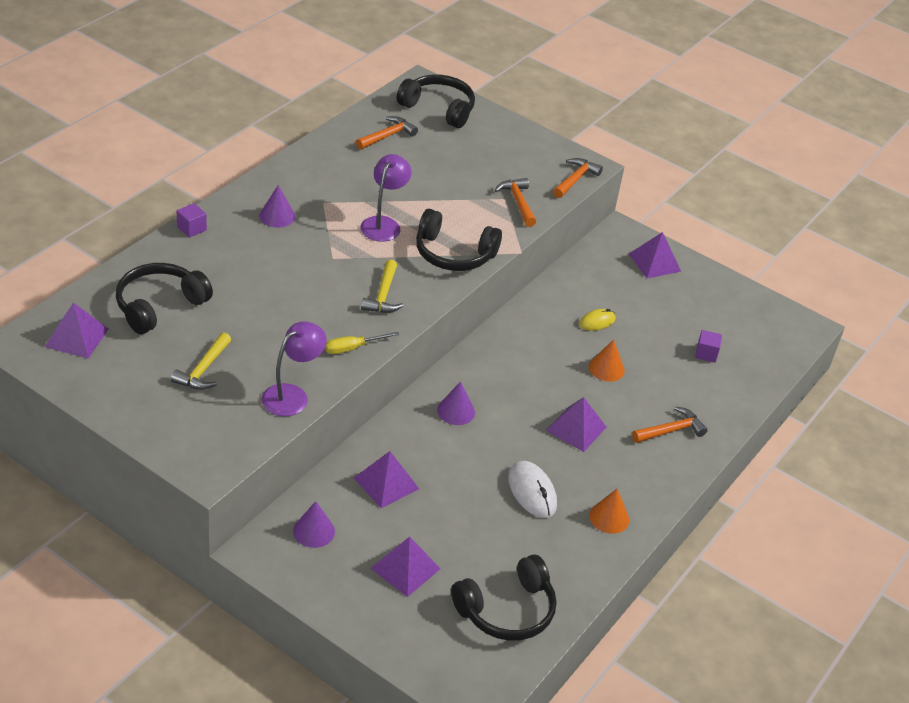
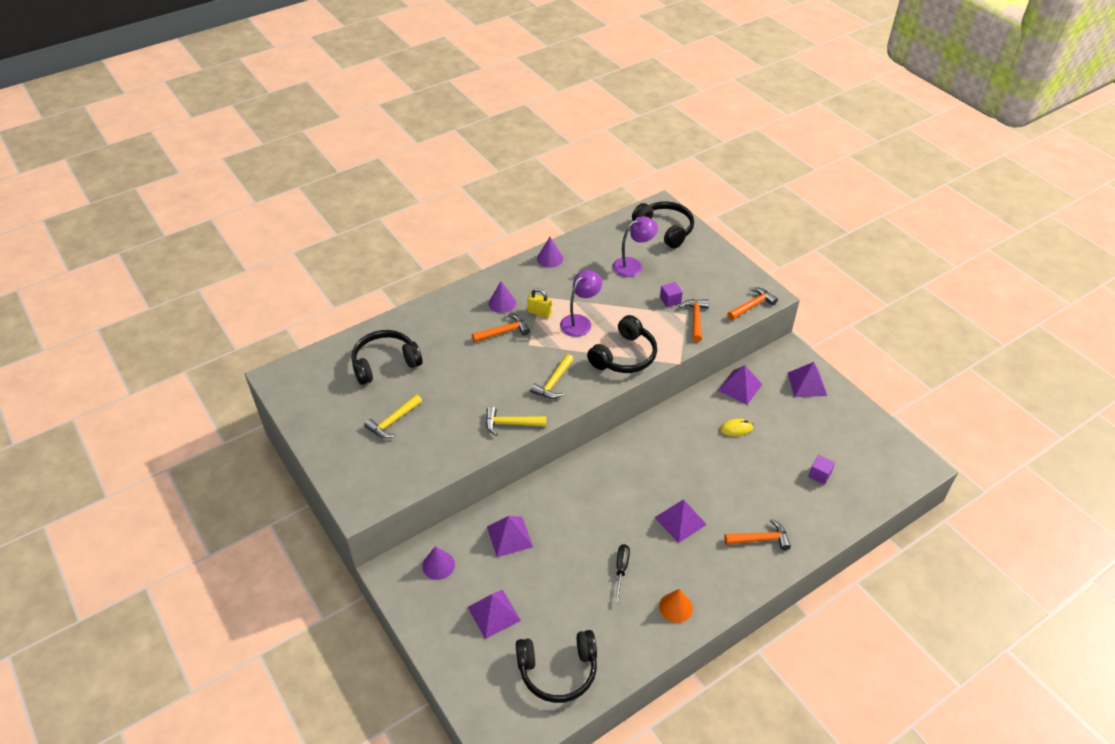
camera: 25 degrees right, 5 degrees up
(76, 337) = (317, 379): purple pyramid -> purple pyramid (740, 387)
(191, 228) = (435, 304): purple cube -> purple cube (670, 300)
(292, 395) = (448, 455): purple lamp -> purple lamp (633, 265)
(329, 220) = (539, 312): none -> yellow padlock
(352, 348) = (511, 424): yellow screwdriver -> yellow hammer
(387, 136) = (615, 247): orange hammer -> orange hammer (504, 332)
(453, 254) = (624, 356): black headphones -> black headphones turned 90 degrees counterclockwise
(456, 411) = (589, 485): purple cone -> purple cone (550, 258)
(532, 492) = (621, 569): white mouse -> black screwdriver
(606, 368) = (727, 472): orange cone -> none

